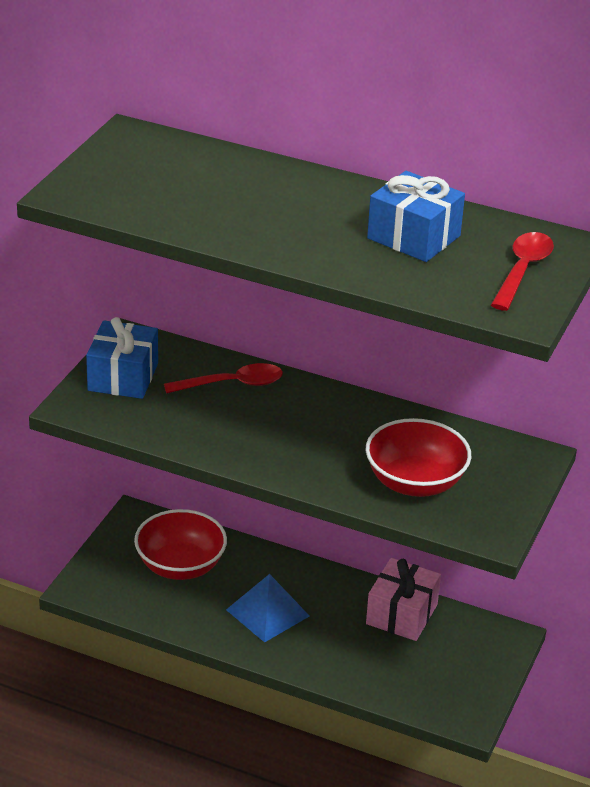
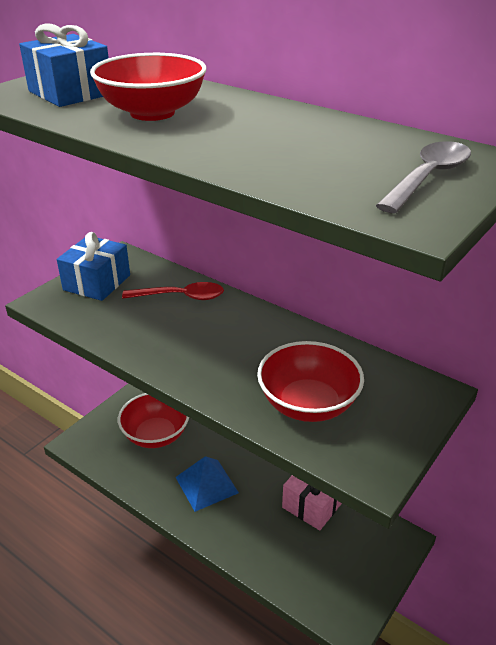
camera: 15 degrees right, 0 degrees up
(246, 209) = (152, 113): none -> red bowl
(413, 237) = (312, 142): blue gift -> blue gift (70, 93)
(522, 270) = (428, 178): red spoon -> grey spoon

